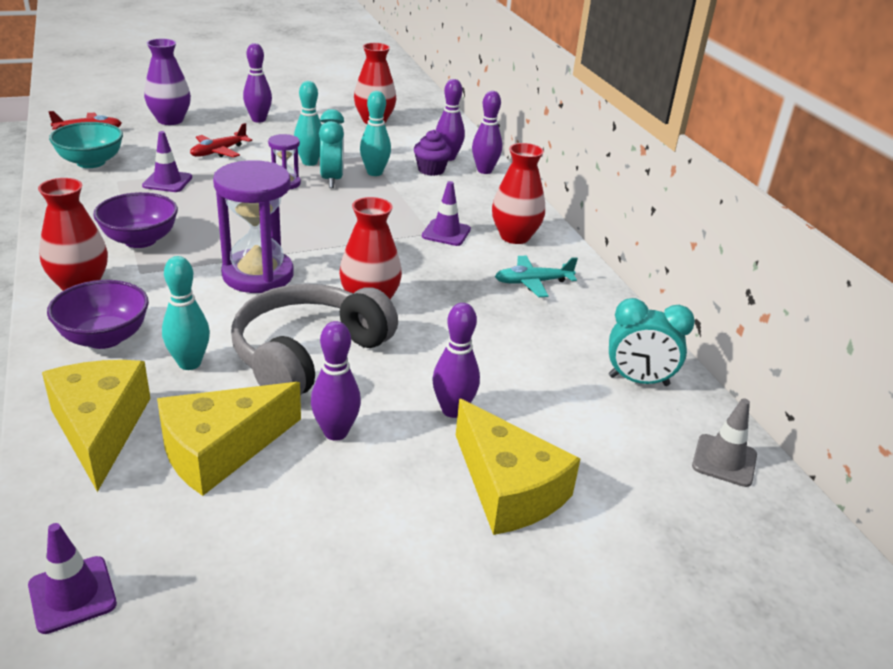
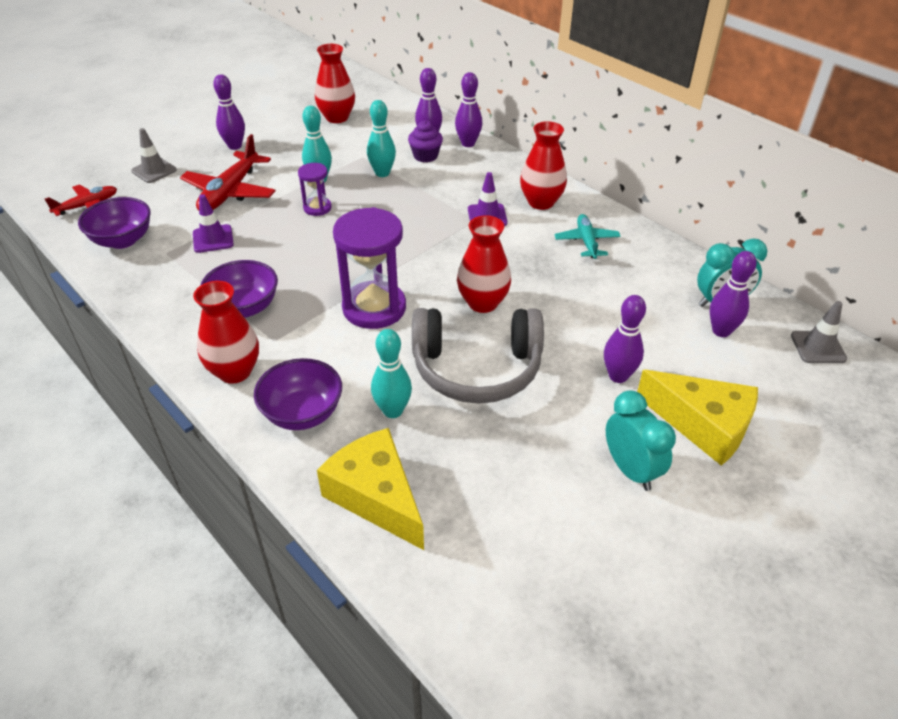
camera: 20 degrees left, 10 degrees up
(72, 594) = (482, 638): purple traffic cone -> none
(91, 162) = (122, 240): turquoise bowl -> purple bowl
(170, 120) = (154, 170): purple vase -> grey traffic cone
(219, 152) = (230, 192): red plane -> red plane, size x1.66
(220, 450) = (483, 477): yellow cheese -> none
(308, 355) = (476, 368): grey headphones -> grey headphones turned 105 degrees counterclockwise
(332, 180) = (353, 192): turquoise clock -> turquoise clock (630, 470)
(335, 432) = (552, 428): purple bowling pin -> purple bowling pin (721, 331)
(532, 282) = (586, 241): turquoise plane -> turquoise plane turned 120 degrees clockwise

